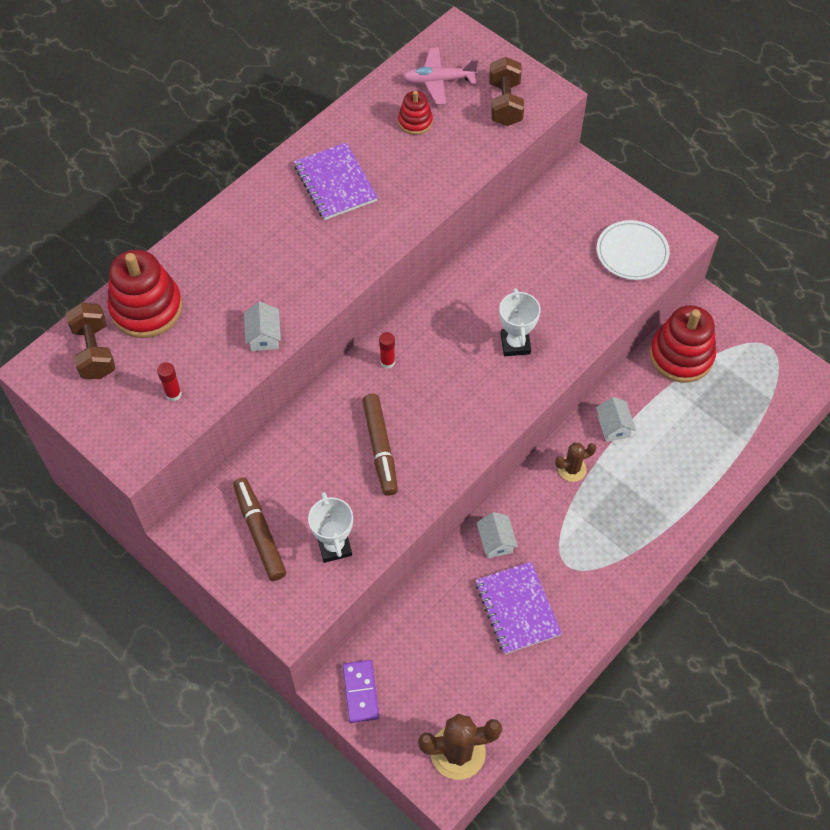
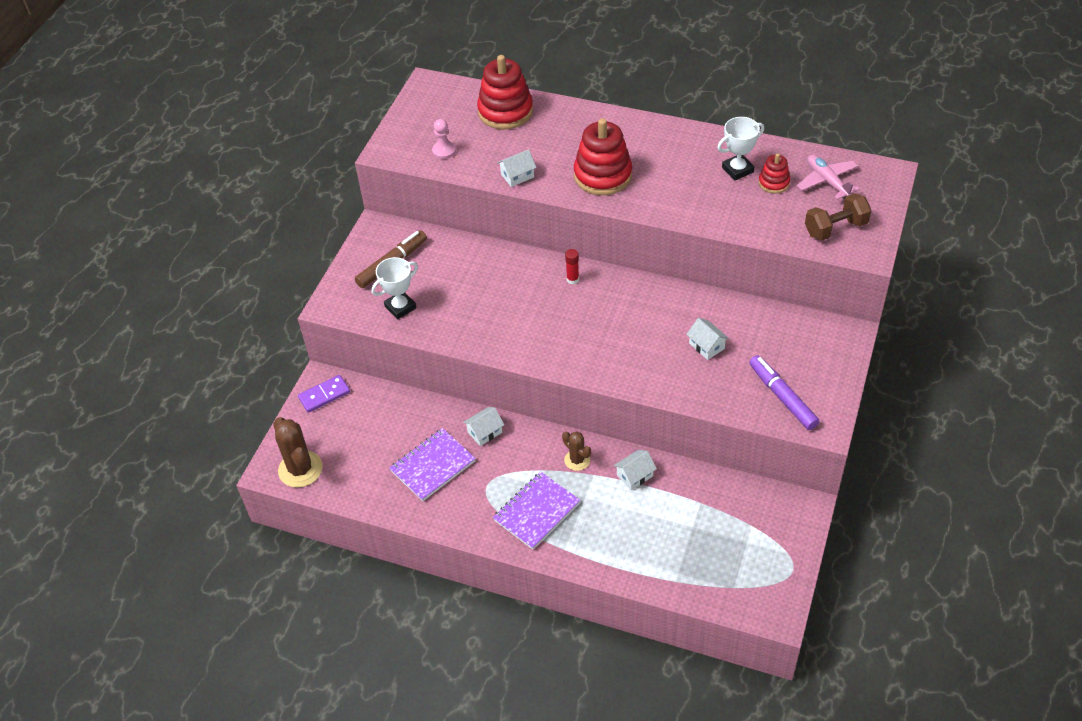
camera: 70 degrees right, 10 degrees down
(94, 351) = (456, 102): brown dumbbell -> none
(173, 394) = (444, 151): red glue stick -> pink pawn
(335, 183) = (679, 161): purple notebook -> purple notebook (536, 511)
(380, 448) = (495, 302): brown marker -> none
(515, 344) = (637, 349): white trophy -> white trophy (737, 170)
(540, 284) = (706, 346): none -> white house
(632, 253) = (782, 397): white plate -> purple marker
(681, 355) = (738, 502): red stacking toy -> red stacking toy (603, 175)

